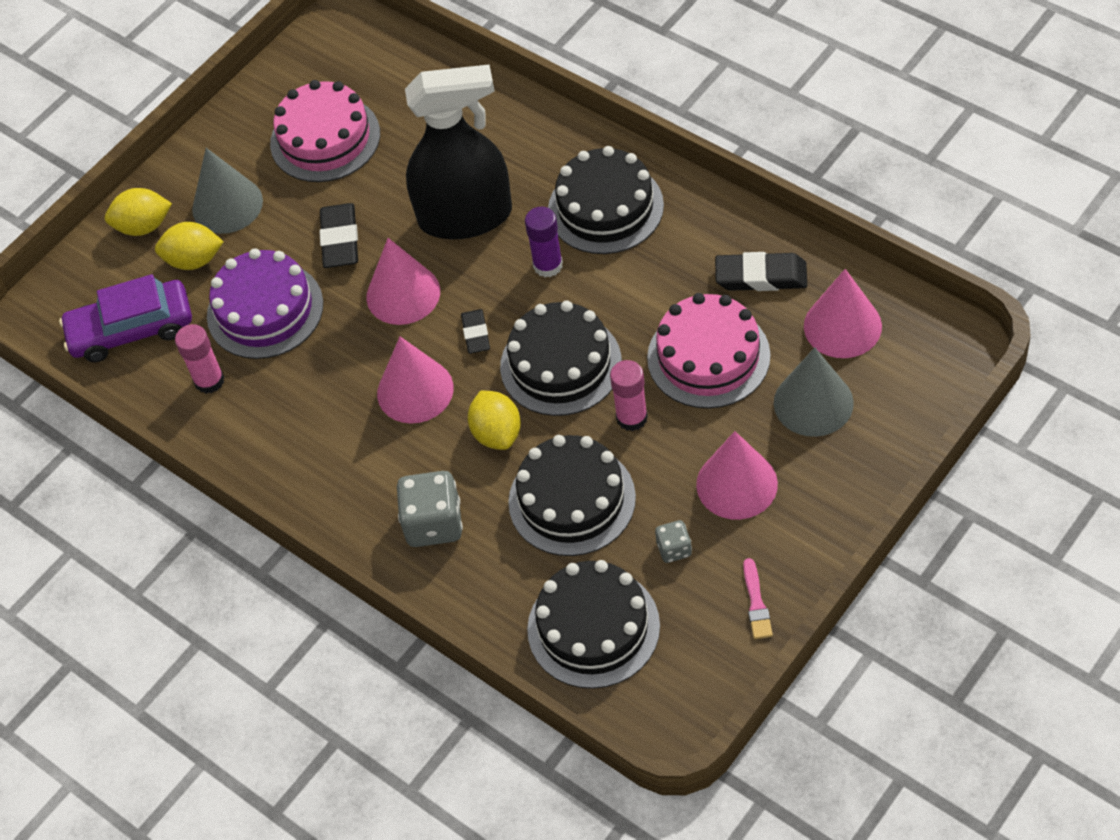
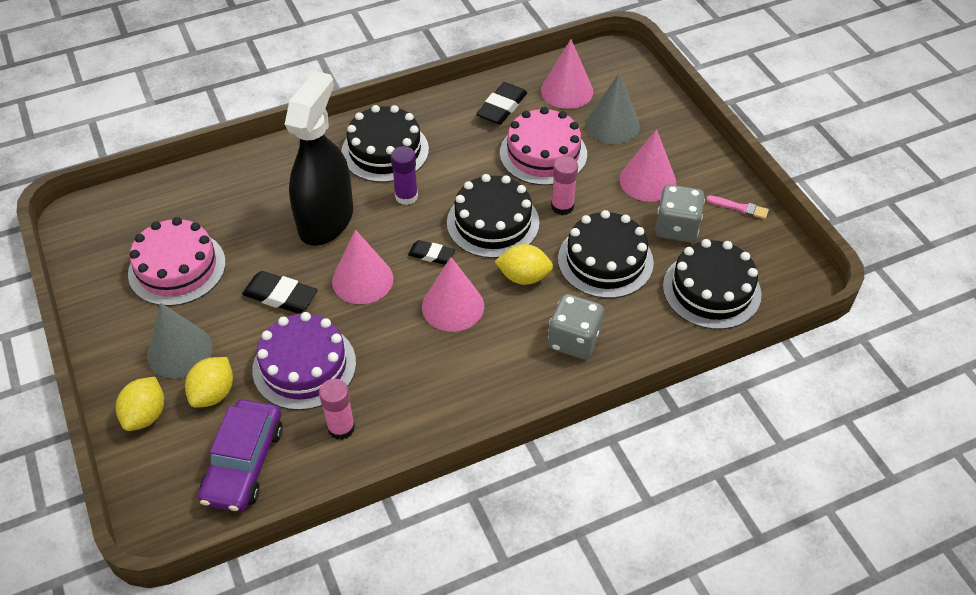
camera: 70 degrees left, 5 degrees down
(674, 549) = (676, 228): grey dice -> grey dice, size x1.91

